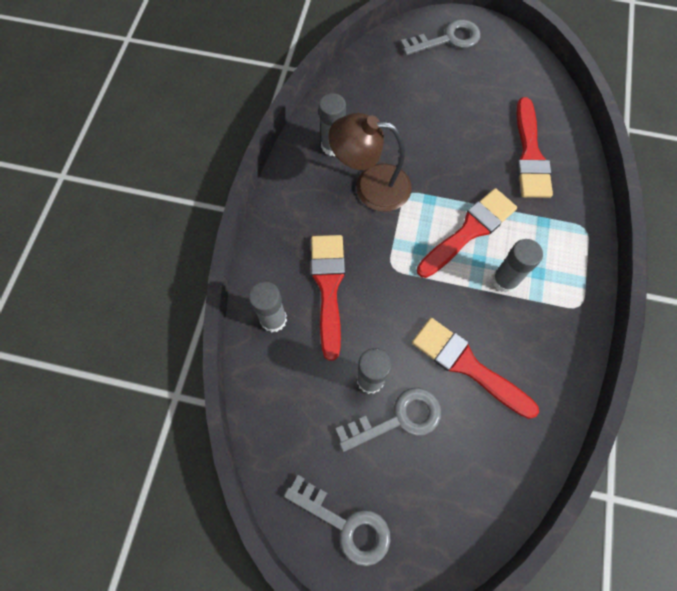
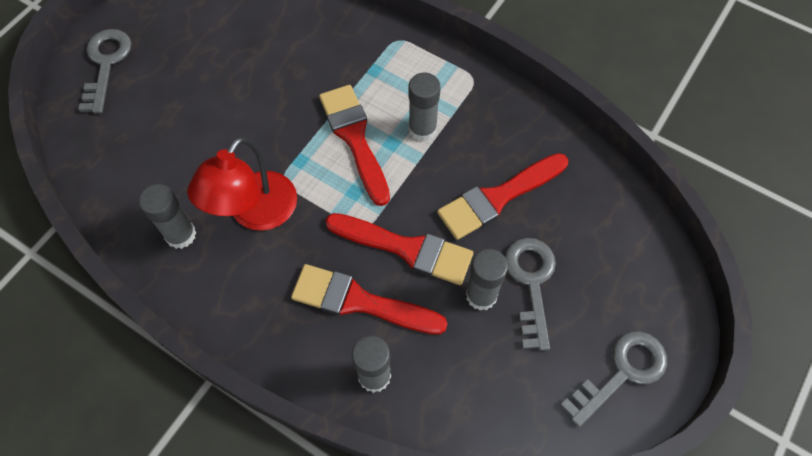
camera: 70 degrees left, 5 degrees down
(370, 186) = (255, 213): brown lamp -> red lamp
(530, 154) = (294, 49): red brush -> red brush (406, 248)

